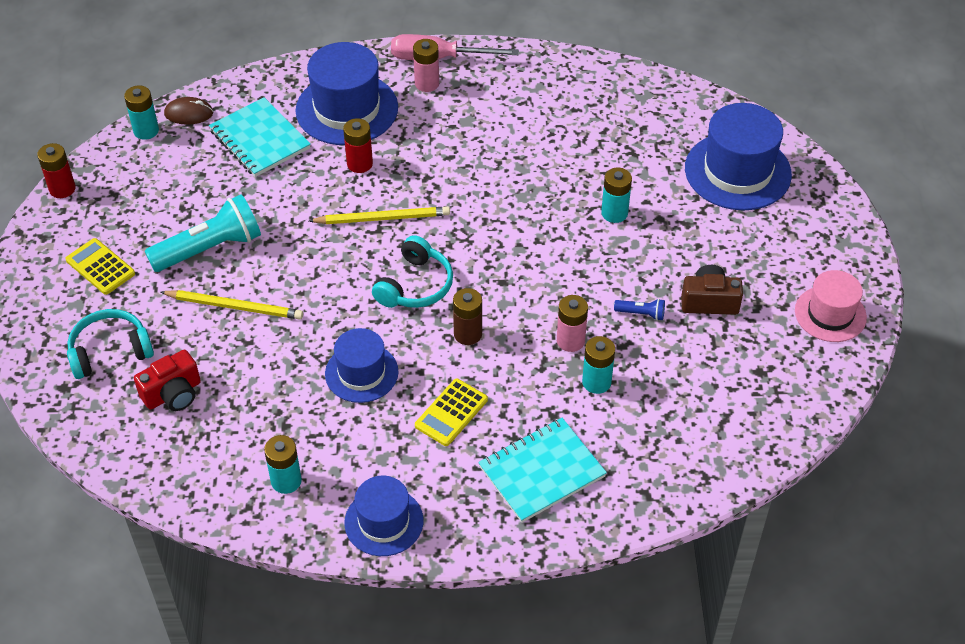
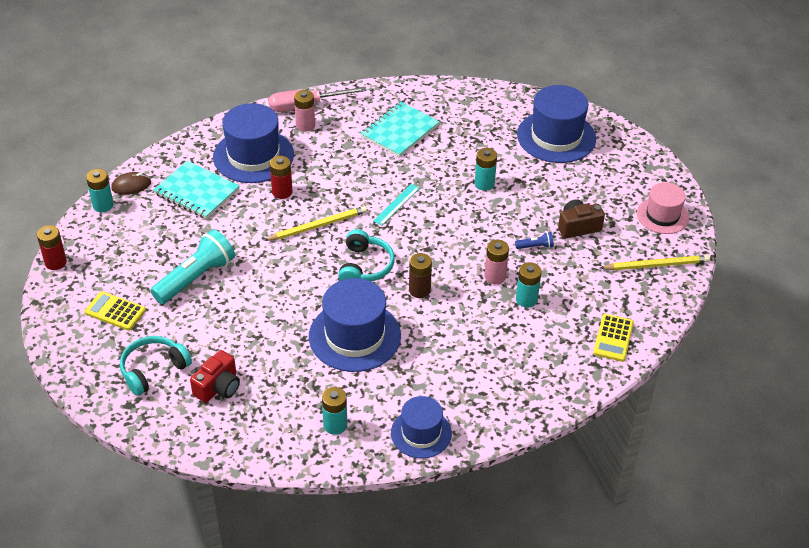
camera: 20 degrees left, 5 degrees down
(235, 307) = (236, 314): yellow pencil -> yellow pencil (656, 265)
(361, 373) = (354, 336): blue hat -> blue hat, size x1.62
(451, 413) = (434, 346): yellow calculator -> yellow calculator (613, 338)
(491, 214) = (396, 204): none -> turquoise ruler
(542, 471) = (517, 369): turquoise notebook -> turquoise notebook (400, 131)

